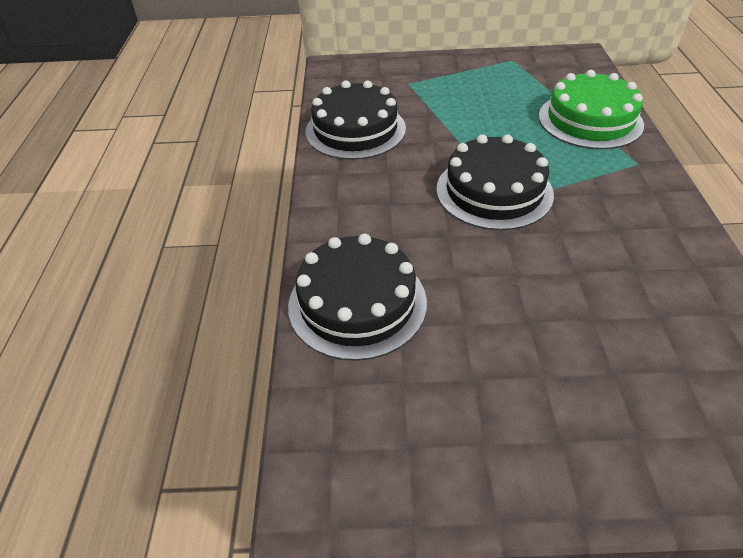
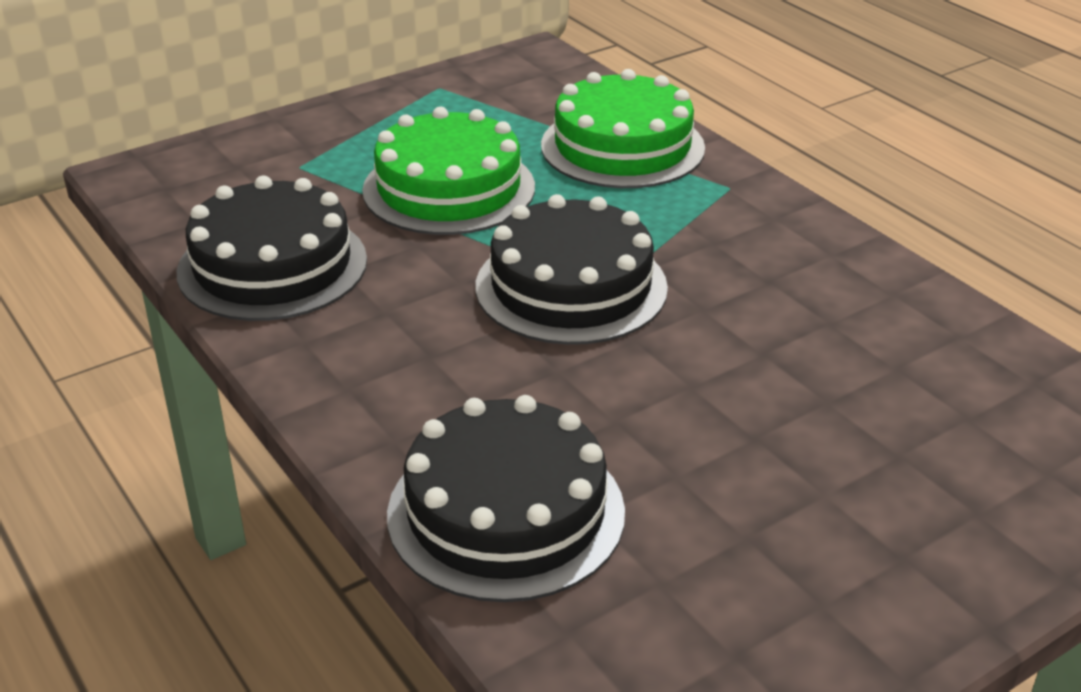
camera: 35 degrees left, 10 degrees down
(473, 116) = (449, 188): none -> green cake

